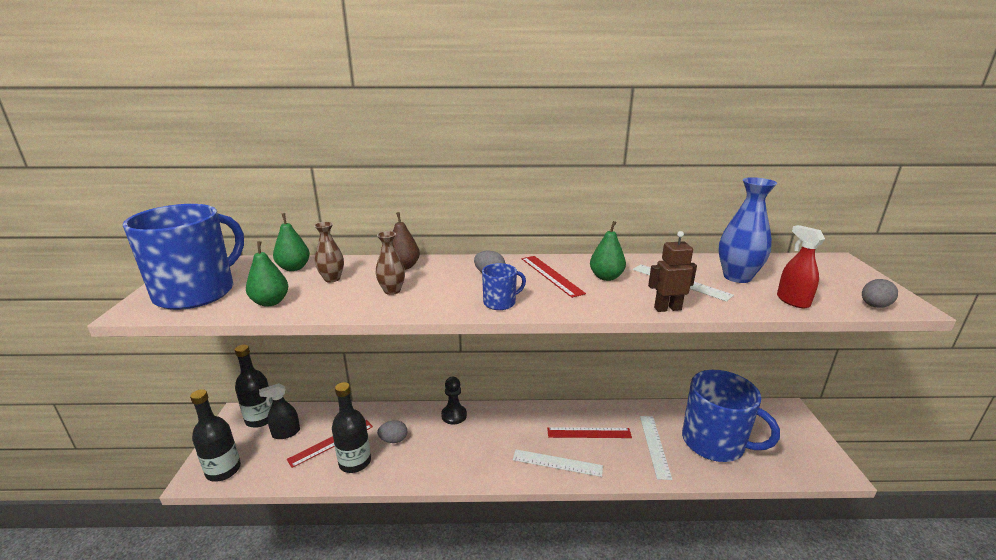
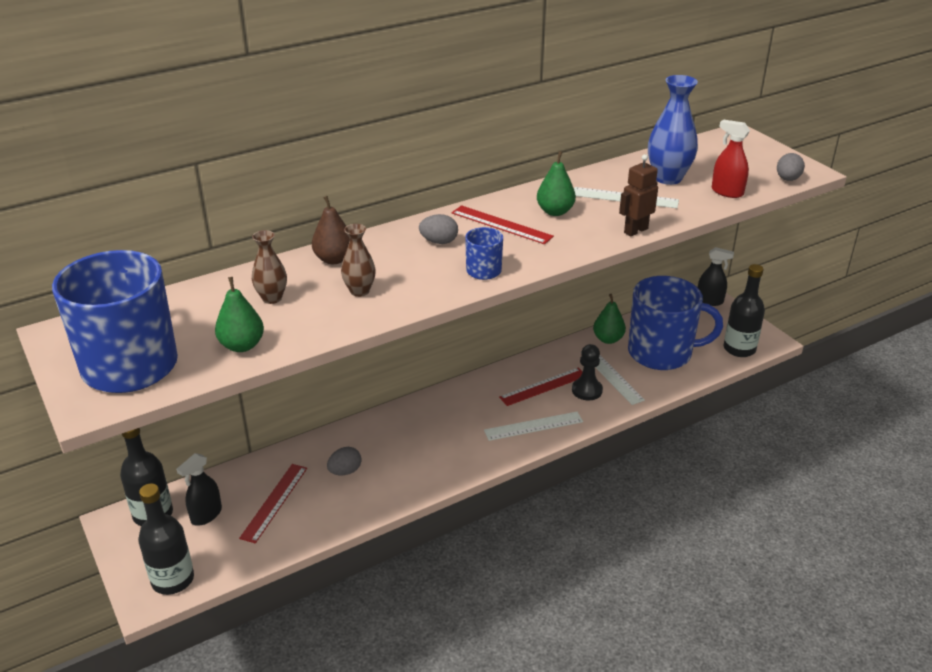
camera: 30 degrees left, 10 degrees up
(294, 268) = (204, 299): green pear -> green pear (608, 339)
(355, 462) = (323, 509): black bottle -> black bottle (739, 349)
(454, 415) = (389, 422): black pawn -> black pawn (587, 390)
(789, 413) = (709, 301): none -> black spray bottle

